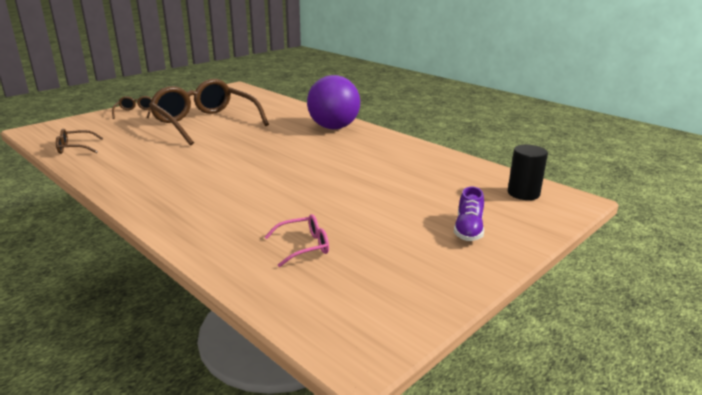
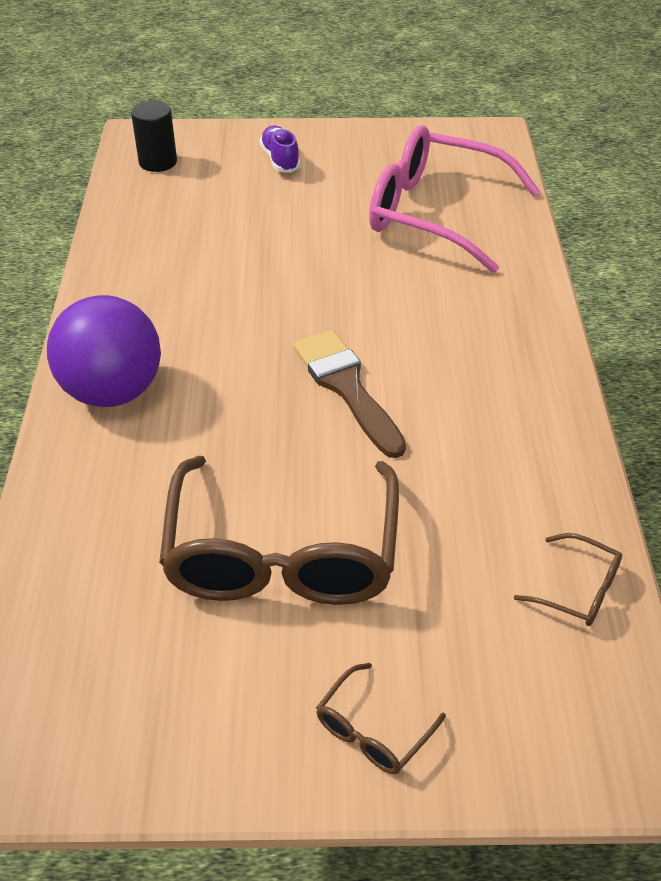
camera: 135 degrees left, 20 degrees up
(239, 158) = (346, 387): none -> brown brush
(304, 246) = (435, 213): pink glasses -> pink glasses, size x2.41
(468, 229) = (280, 159): purple shoe -> purple shoe turned 75 degrees counterclockwise

